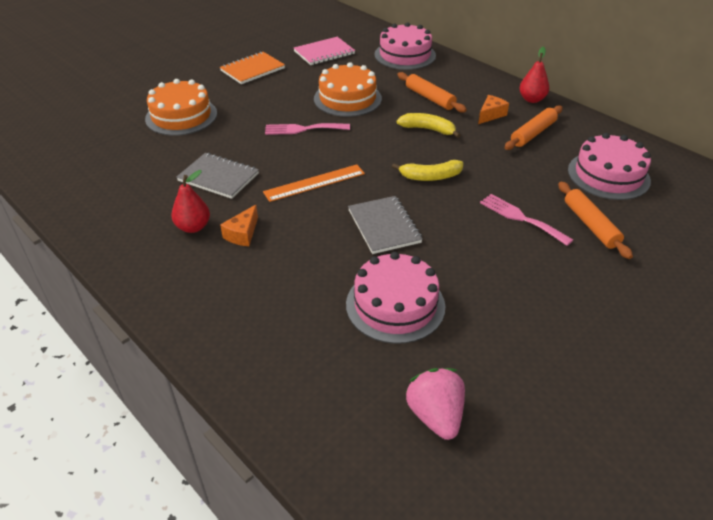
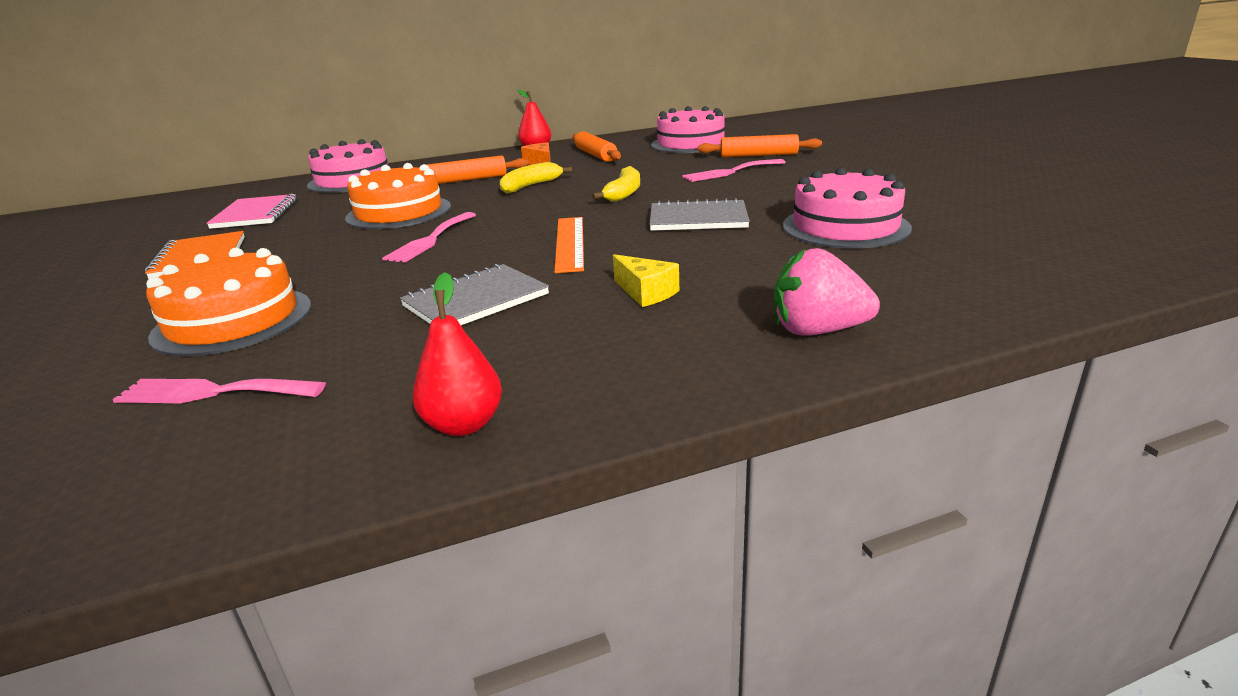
camera: 65 degrees left, 15 degrees down
(115, 144) = (212, 392): none -> pink fork
(193, 227) = (594, 327): red pear -> red pear (463, 425)
(242, 234) = (646, 293): orange cheese -> yellow cheese
(435, 415) = (1024, 227): pink strawberry -> pink strawberry (817, 331)

